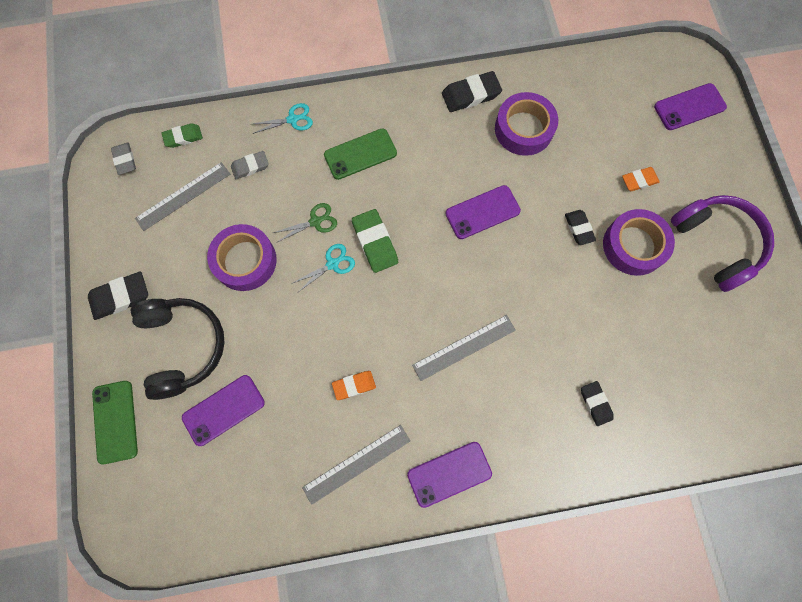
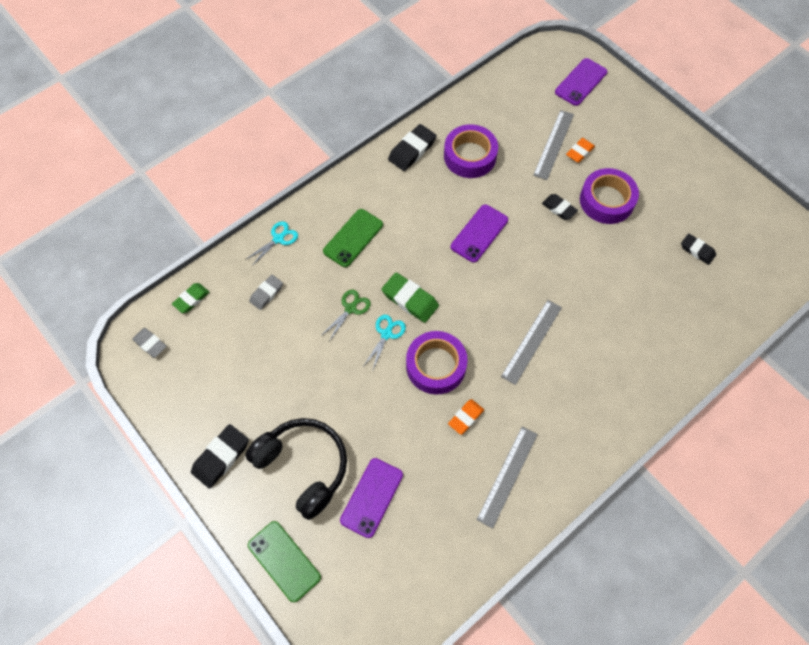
camera: 30 degrees left, 10 degrees down
(183, 196) = (223, 346): grey ruler -> grey ruler (553, 144)
(245, 261) = (311, 370): purple tape -> purple tape (436, 366)
(449, 474) = (583, 441): purple phone -> none
(595, 403) = (654, 328): black eraser -> black eraser (697, 250)
(716, 243) = (663, 169): purple headphones -> none

